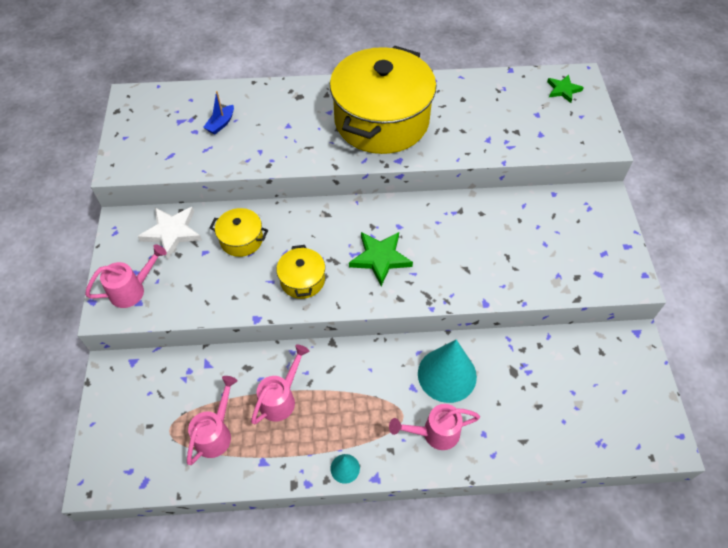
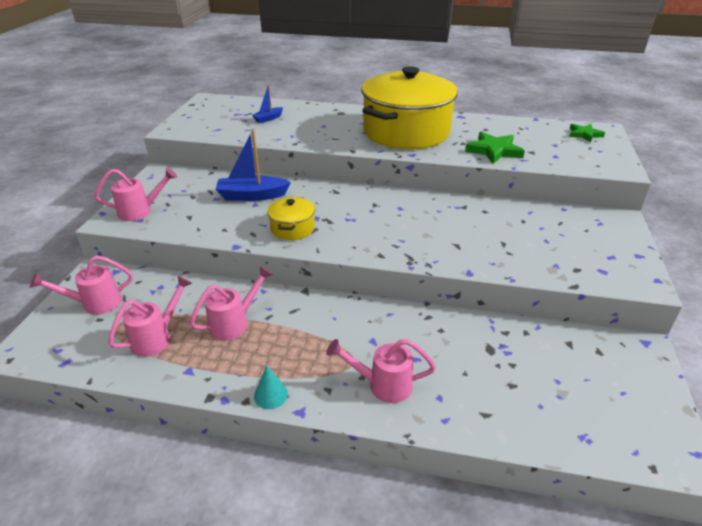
camera: 15 degrees right, 20 degrees down
(134, 408) = (95, 303): none -> pink watering can
(172, 232) = (196, 183): white star -> none
(241, 239) = (252, 196): yellow pot -> blue boat
(380, 258) = (373, 225): green star -> green star (494, 151)
(447, 374) = (414, 337): turquoise cone -> none

